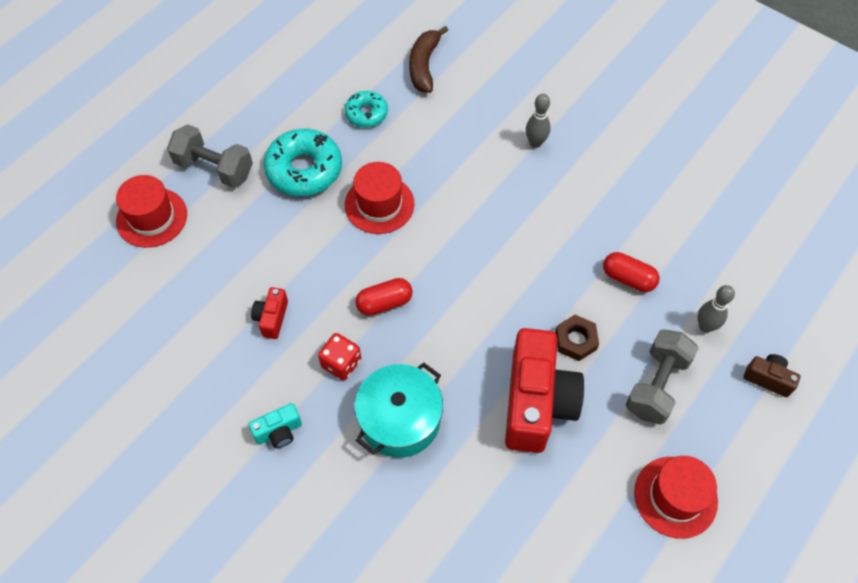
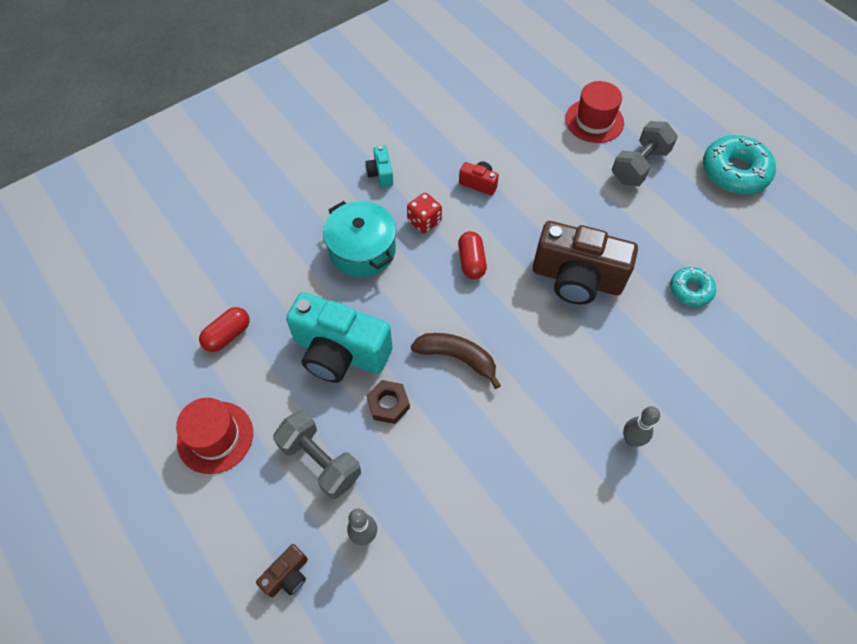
camera: 105 degrees right, 0 degrees up
(304, 170) = (627, 228): turquoise donut -> turquoise donut (734, 172)
(379, 204) = (577, 279): red hat -> brown camera
(424, 65) = (754, 357): brown banana -> brown banana (457, 358)
(536, 403) = (340, 352): red camera -> turquoise camera
(628, 278) = (440, 477): red capsule -> red capsule (227, 335)

